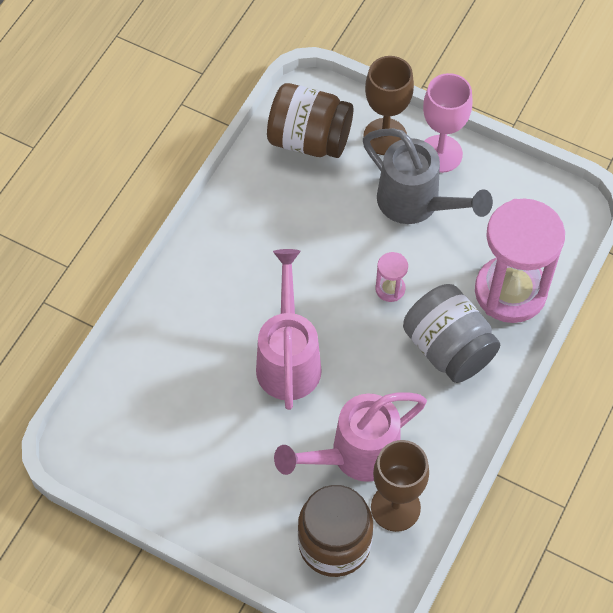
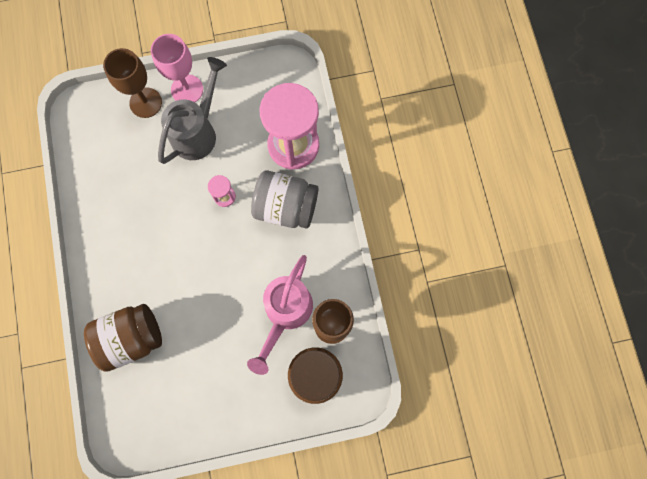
camera: 40 degrees left, 15 degrees up
(288, 359) = (201, 286): pink watering can -> none
(309, 140) = (101, 138): brown jar -> brown jar (131, 338)
(416, 204) = (198, 132): grey watering can -> grey watering can turned 60 degrees counterclockwise

